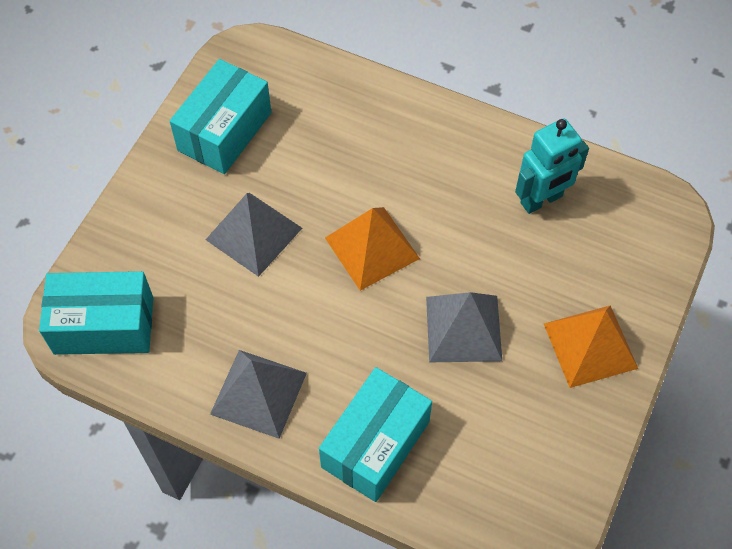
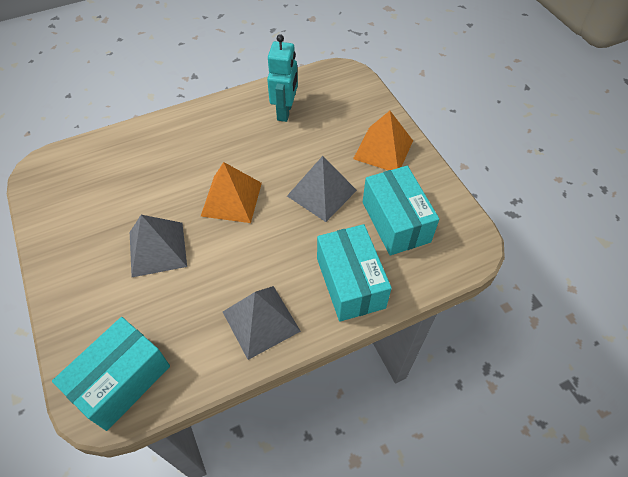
camera: 50 degrees left, 5 degrees down
(224, 131) = (75, 216): turquoise box -> turquoise box (396, 222)

